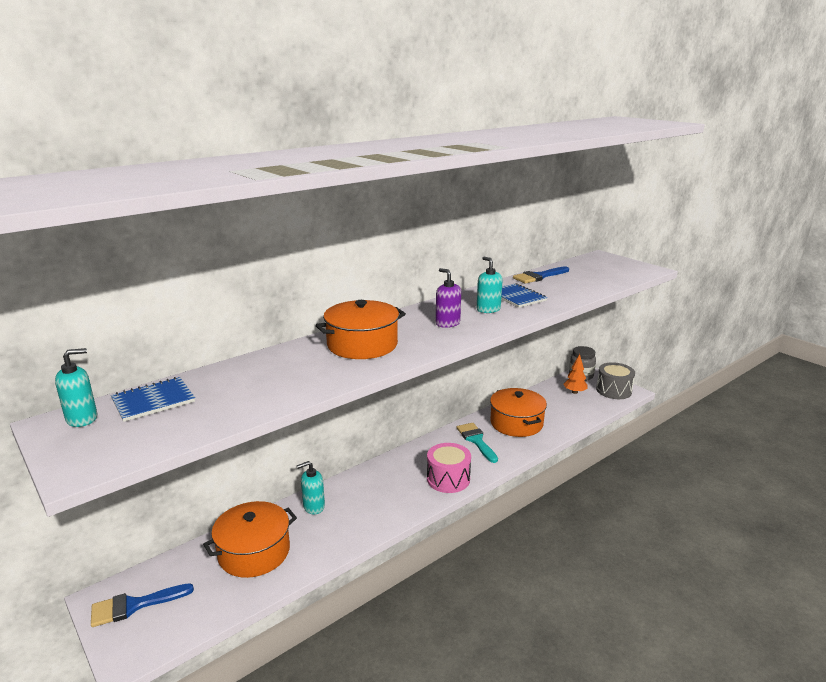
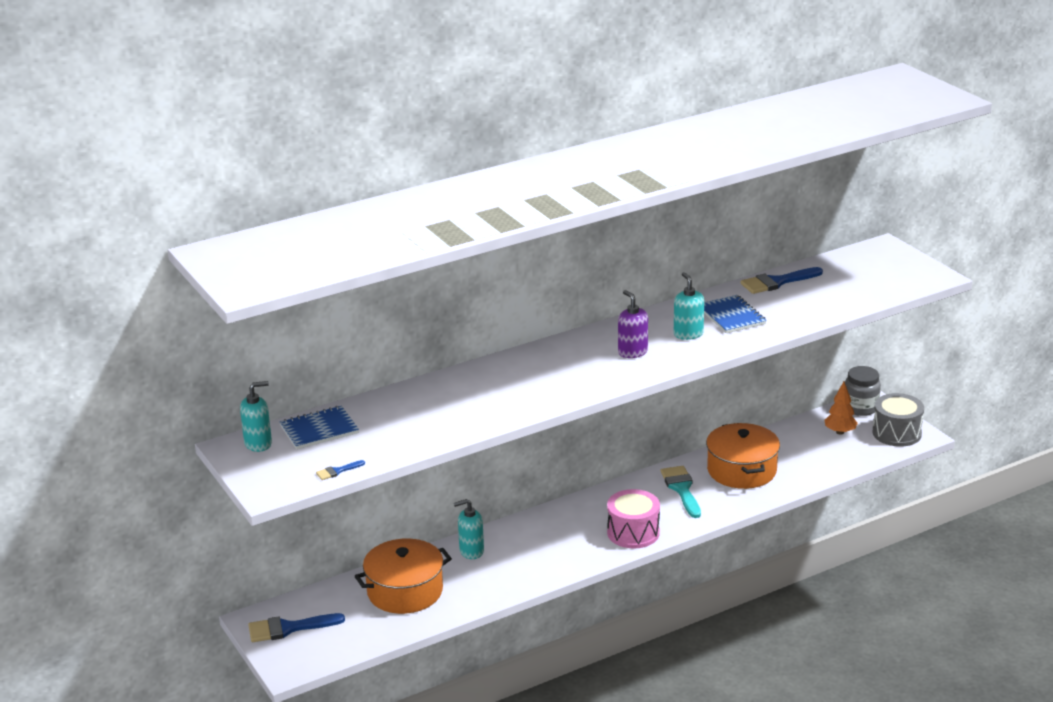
camera: 10 degrees right, 5 degrees up
(166, 442) = (337, 471): none -> blue brush
(362, 345) = (529, 376): orange pot -> none

